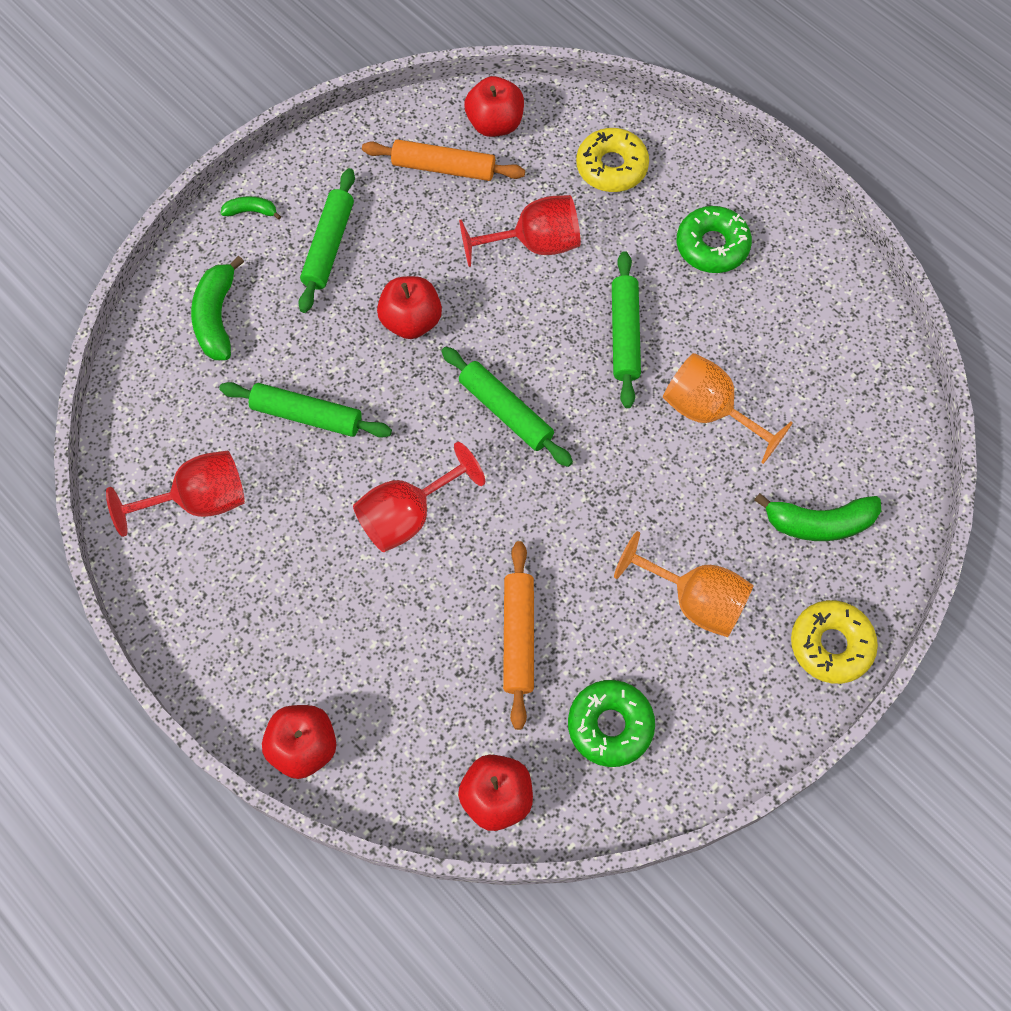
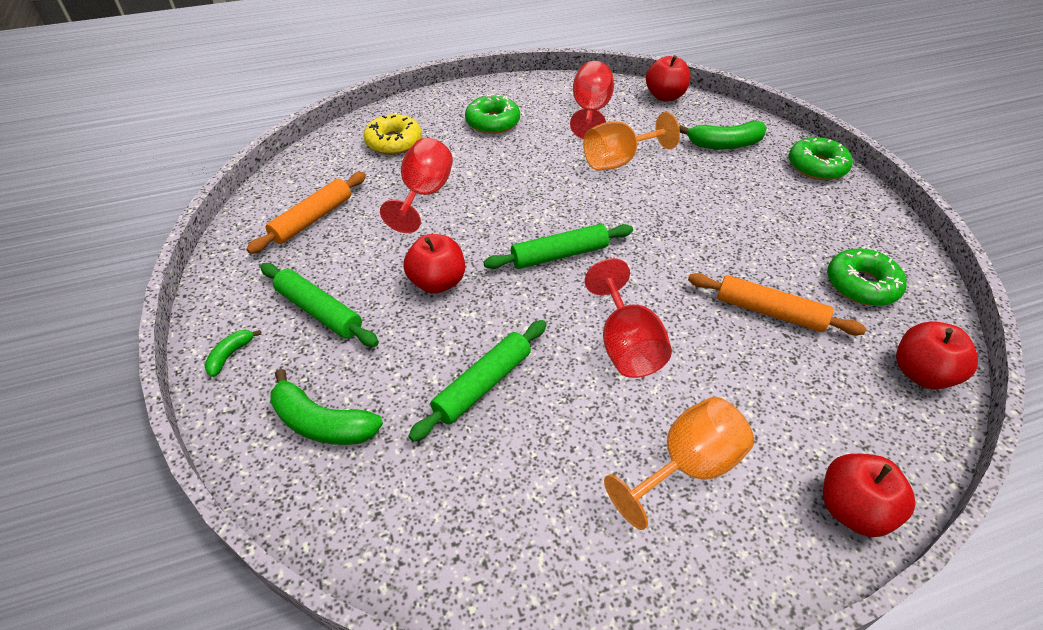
camera: 65 degrees left, 20 degrees down
(199, 501) = (527, 513): red goblet -> red goblet (590, 111)
(495, 124) = (302, 182): red apple -> red apple (665, 96)
(624, 334) = (533, 177): green rolling pin -> none
(694, 600) = (765, 211): orange goblet -> orange goblet (686, 467)
(819, 523) = (725, 144): green banana -> green banana turned 60 degrees clockwise
(831, 645) = (816, 166): yellow donut -> green donut

